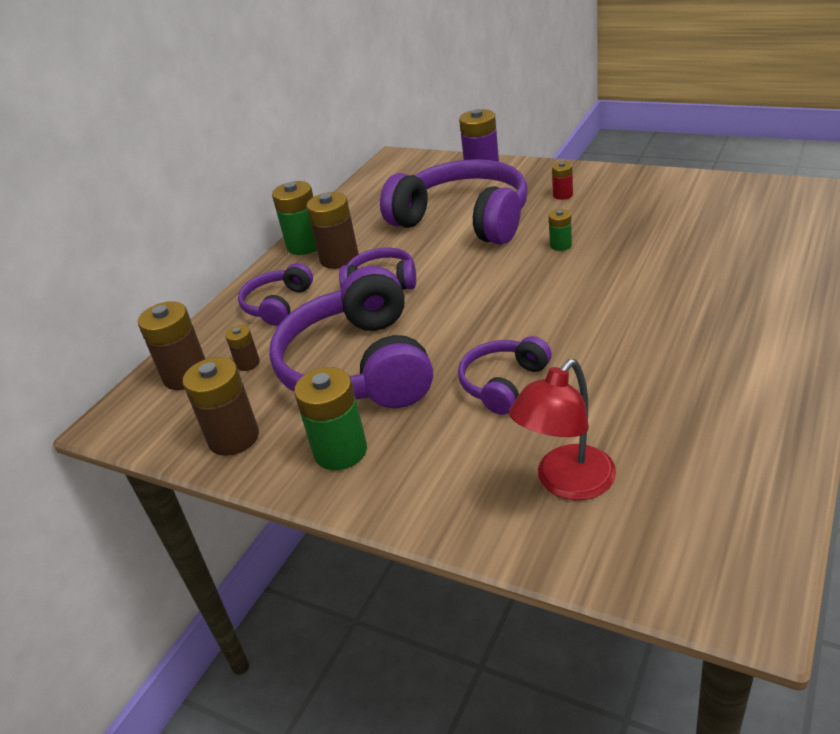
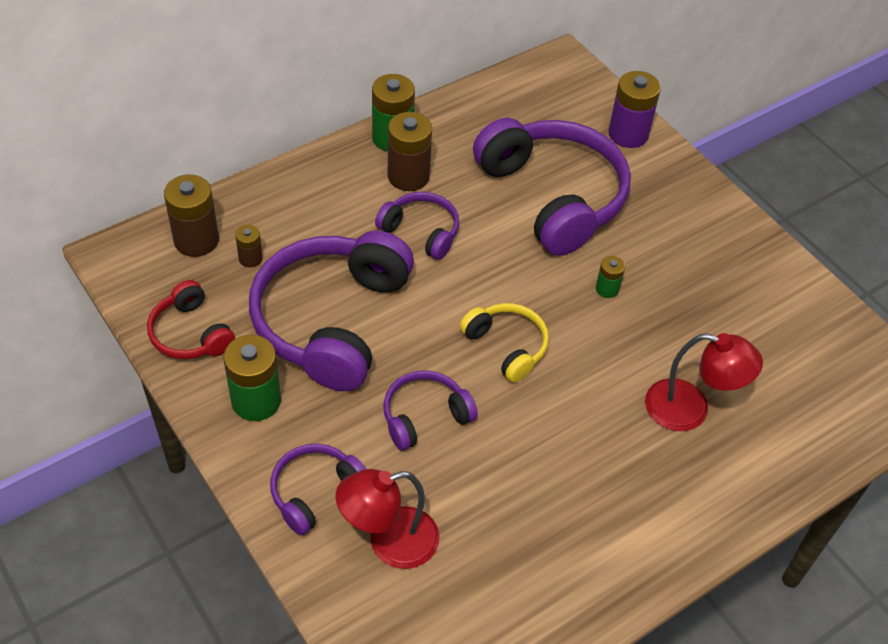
camera: 20 degrees right, 15 degrees up
(234, 438) = (190, 334): brown battery -> red headphones
(277, 305) = (318, 202): purple headphones -> purple headphones (315, 492)
(522, 310) = (507, 346): none -> yellow headphones
(563, 195) = (669, 222): red battery -> none
(702, 275) = (690, 409): none -> red lamp

